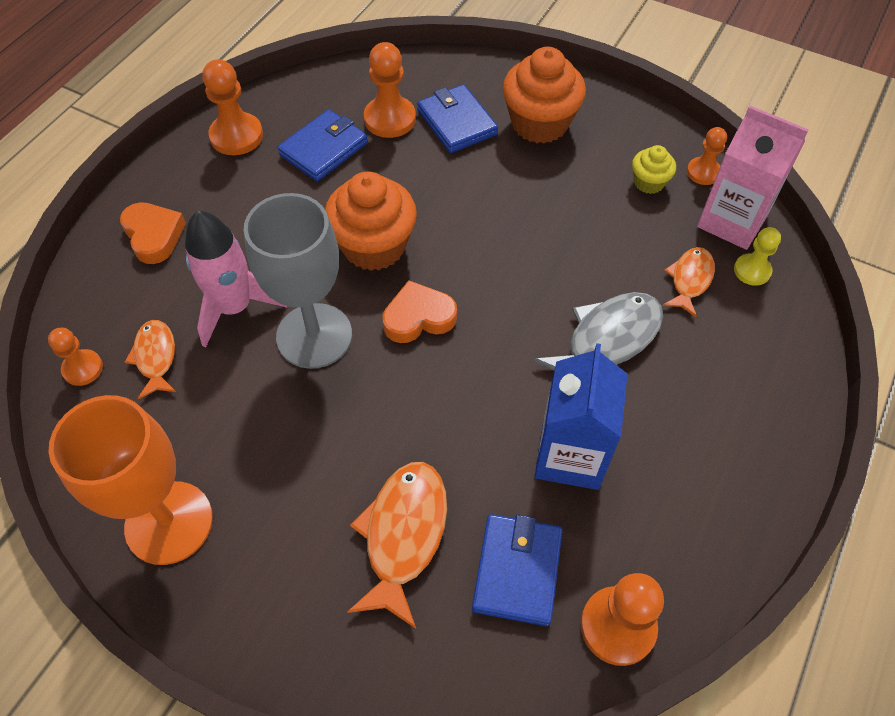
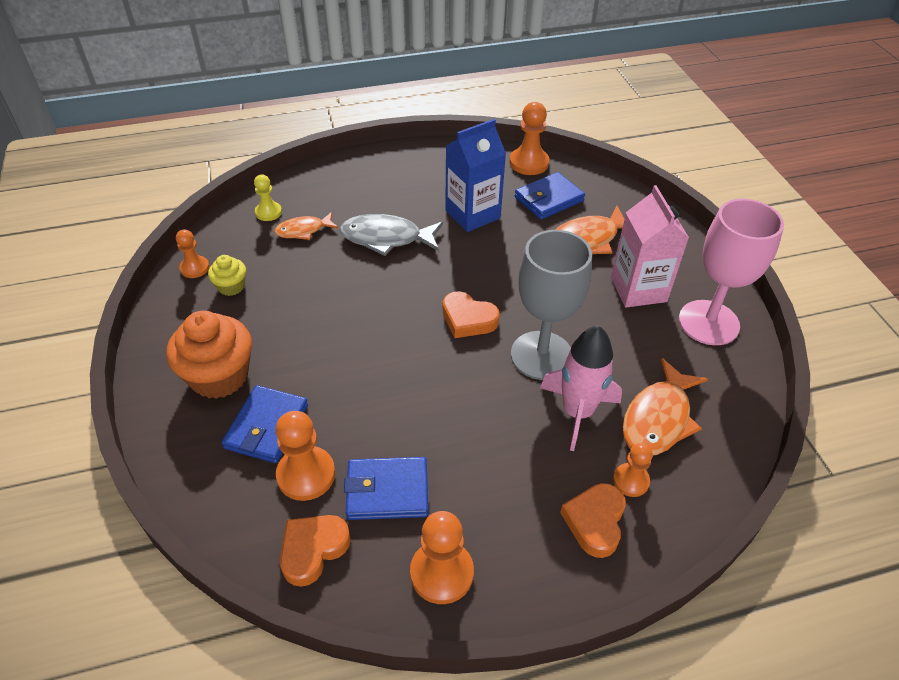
camera: 135 degrees left, 10 degrees down
(83, 368) = (717, 449): orange pawn -> orange pawn (630, 481)
(155, 357) = (658, 419): orange fish -> orange fish, size x1.64
(169, 522) = (708, 322): orange goblet -> pink goblet
(331, 92) = (313, 550): none -> orange heart
(374, 246) = (443, 381): orange cupcake -> none
(732, 221) = (232, 236): pink carton -> pink carton (638, 289)

